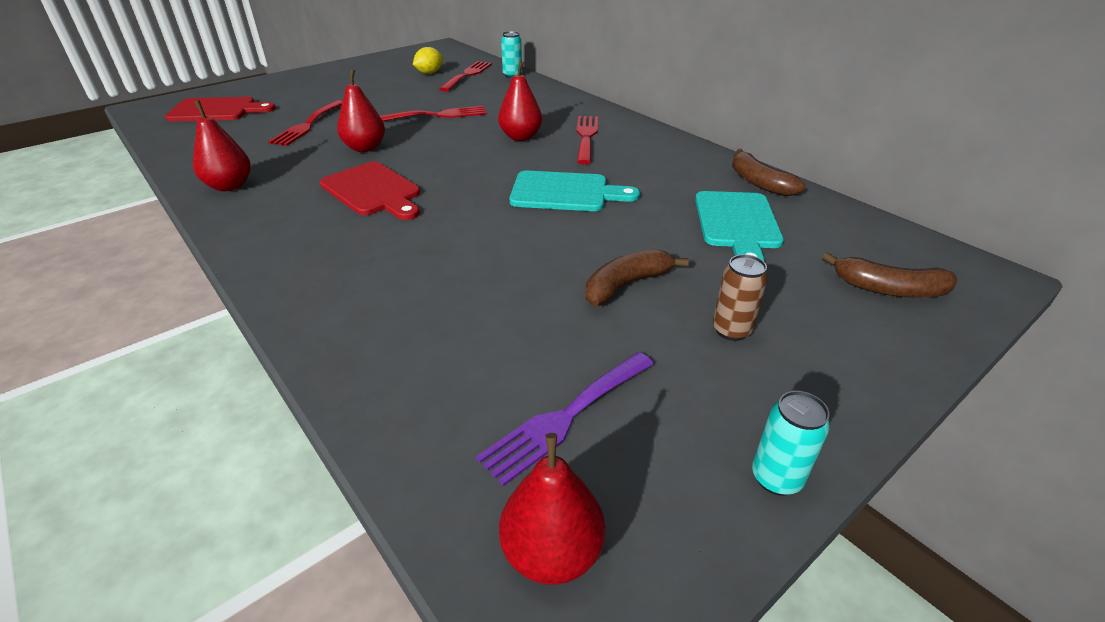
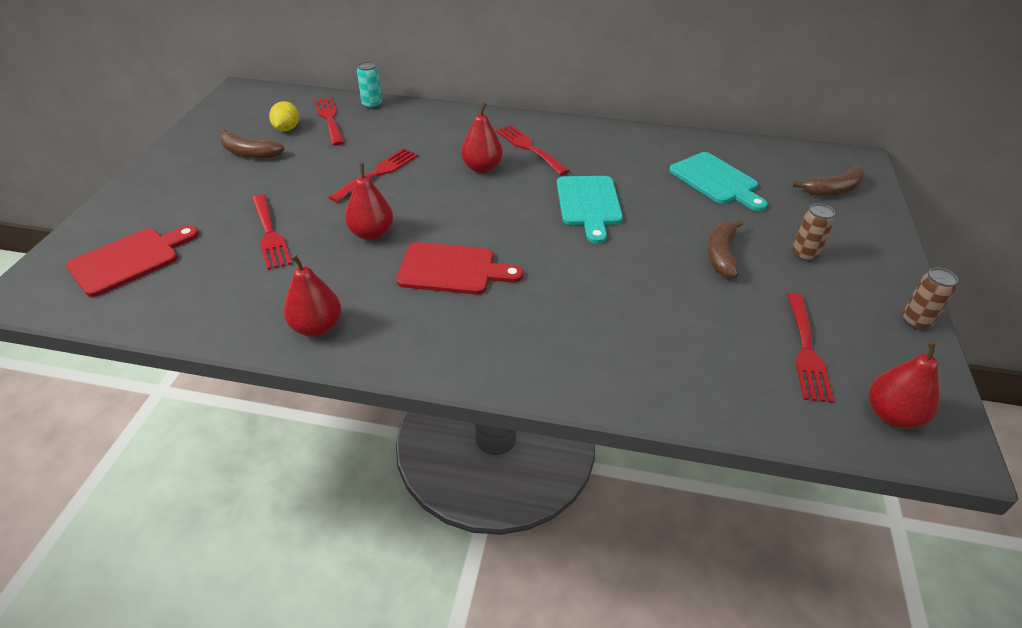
camera: 40 degrees left, 5 degrees up
(565, 192) = (589, 204): turquoise cutting board -> turquoise cutting board turned 120 degrees clockwise
(566, 417) = (806, 350): purple fork -> red fork
(759, 182) = (686, 142): brown banana -> brown banana (249, 153)
(776, 478) = (916, 321): turquoise can -> brown can

